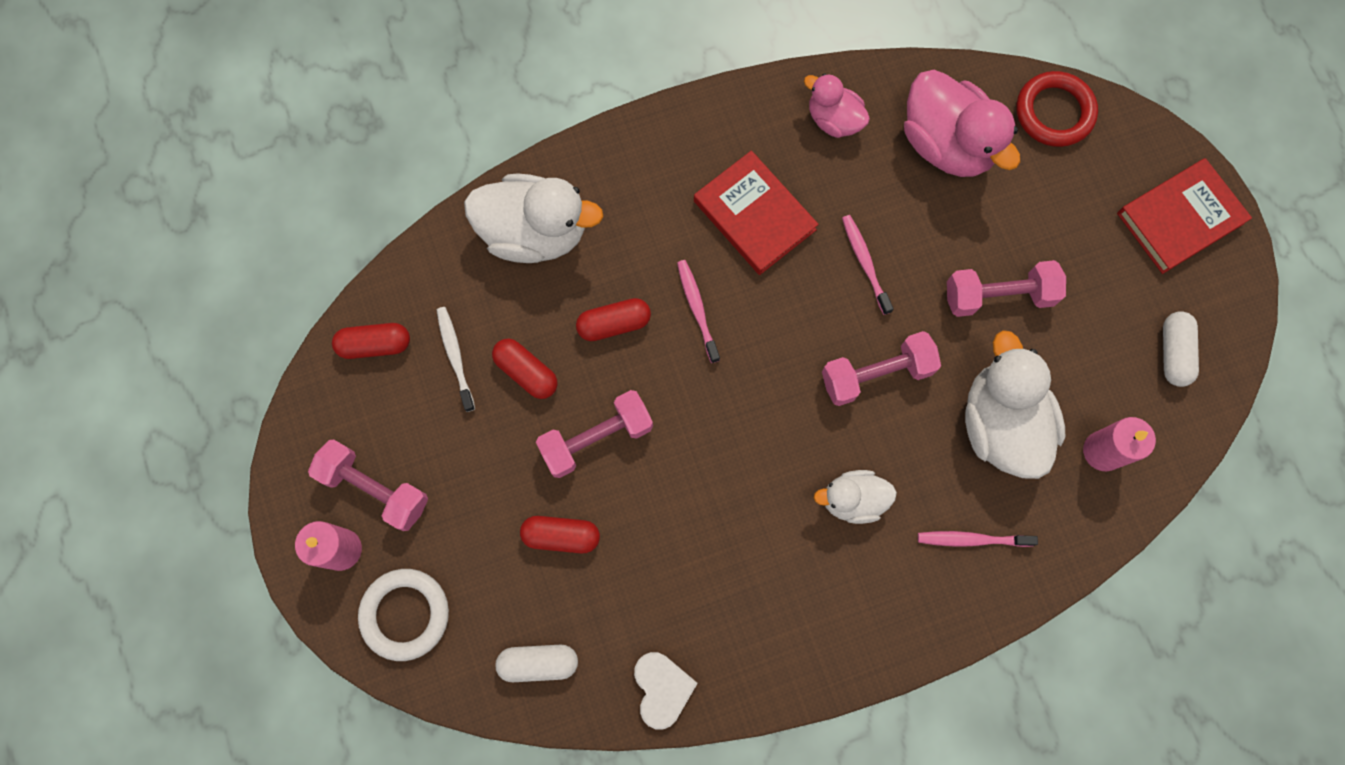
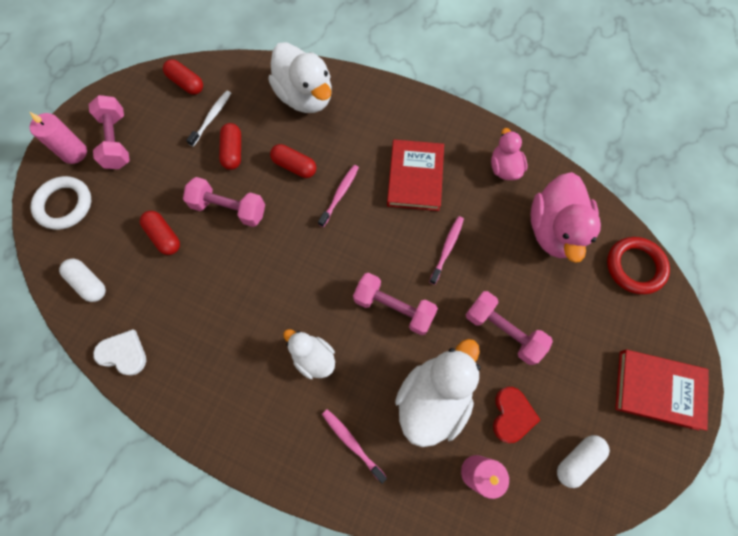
camera: 45 degrees right, 5 degrees down
(662, 689) = (123, 353): white heart -> white heart turned 105 degrees counterclockwise
(1082, 368) = (512, 415): none -> red heart

